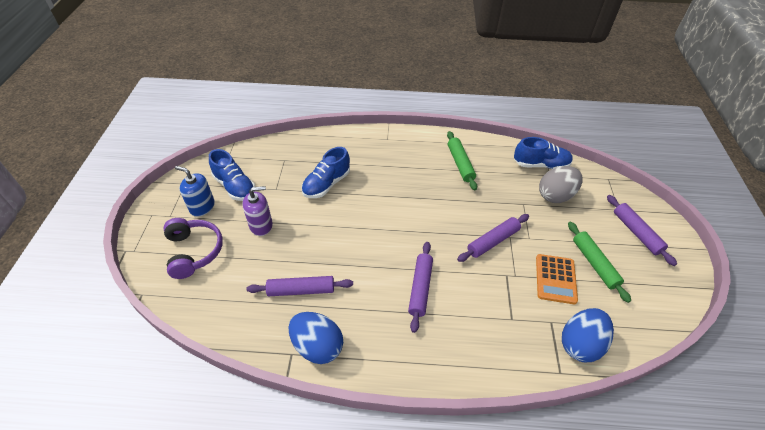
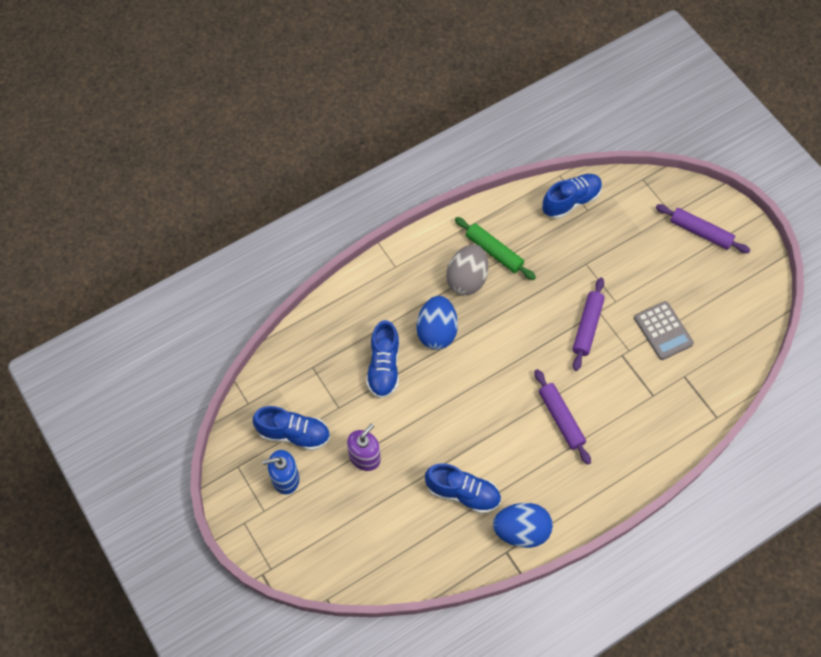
camera: 35 degrees left, 15 degrees up
(194, 251) = (329, 528): purple headphones -> none
(301, 290) = (463, 493): purple rolling pin -> blue shoe
(555, 195) = (608, 233): grey egg -> grey egg (467, 279)
(555, 279) = (663, 331): orange calculator -> grey calculator
(580, 344) = (717, 381): blue egg -> blue egg (436, 331)
(594, 264) = (685, 292): green rolling pin -> none

